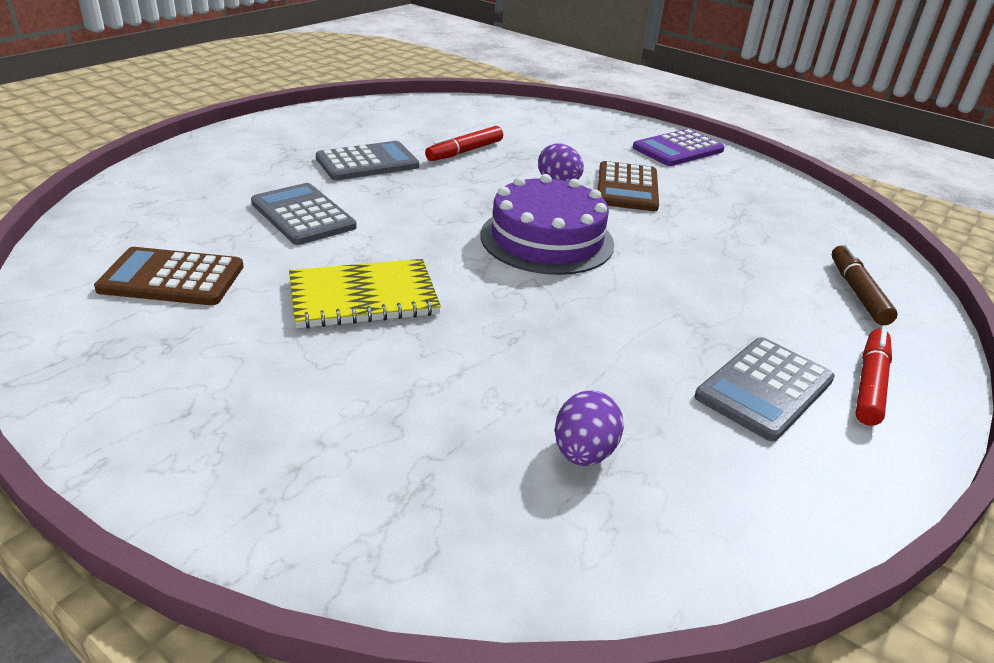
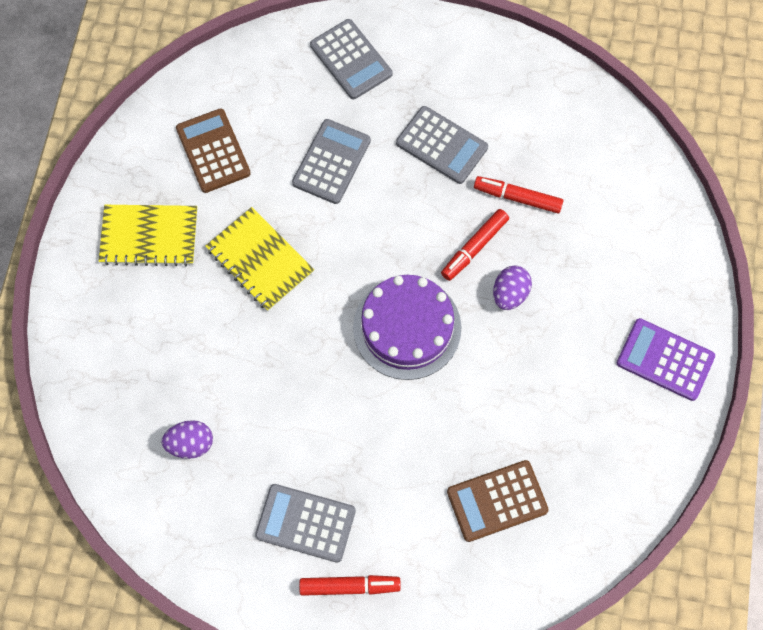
camera: 65 degrees right, 35 degrees up
(207, 170) = (351, 60): none -> grey calculator
(213, 372) = (149, 236): none -> yellow notebook
(493, 182) = (474, 247): none -> red marker
(627, 188) = (541, 348): brown calculator -> brown calculator (497, 501)
(857, 292) = (473, 564): brown marker -> none

